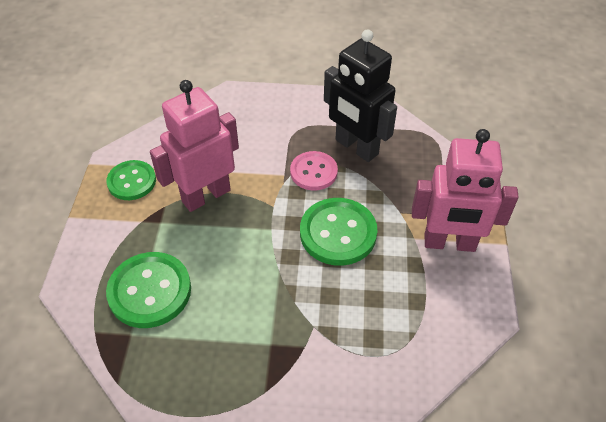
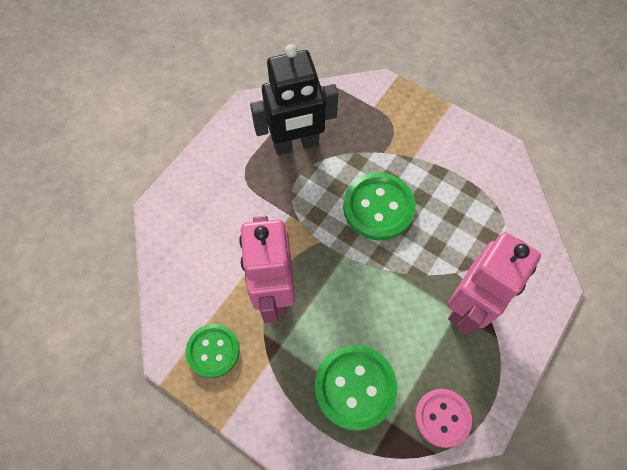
camera: 60 degrees left, 15 degrees up
(313, 172) = (302, 191): pink button -> pink button (442, 418)
(449, 243) = (432, 137): pink robot -> pink robot (468, 305)

